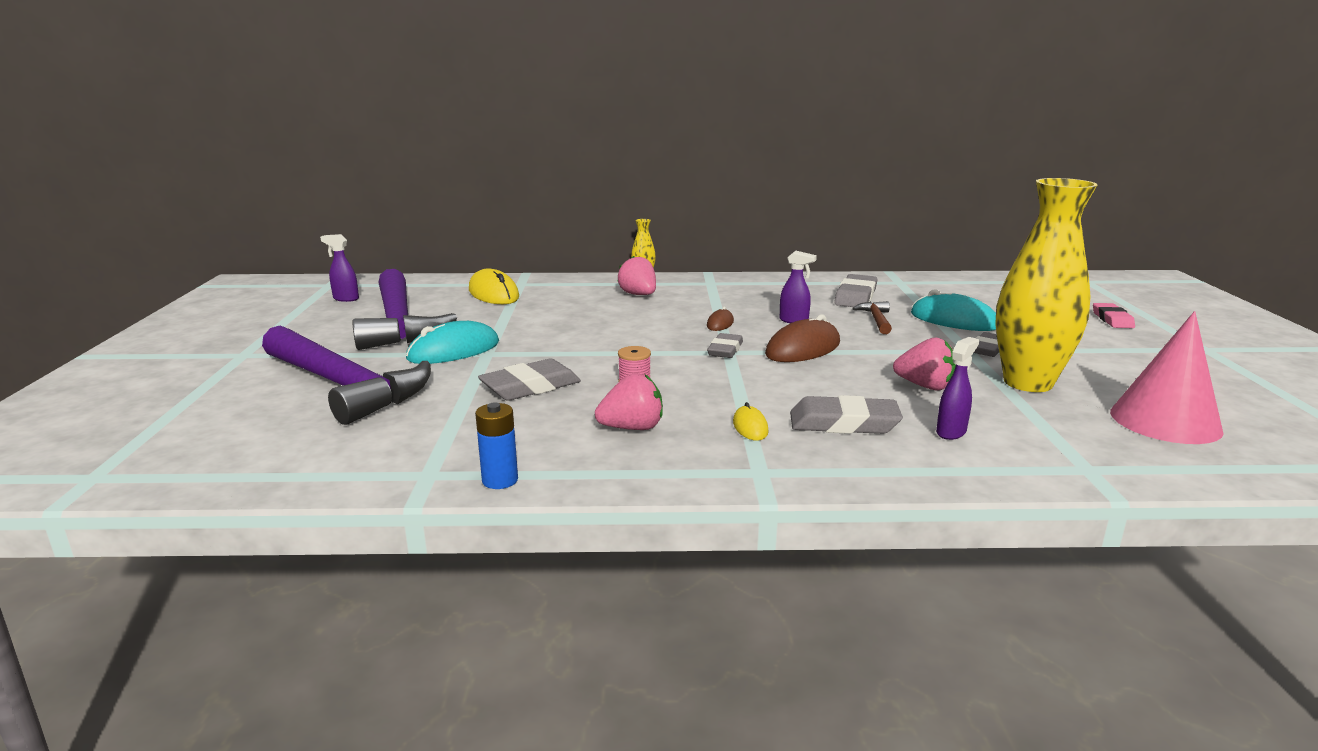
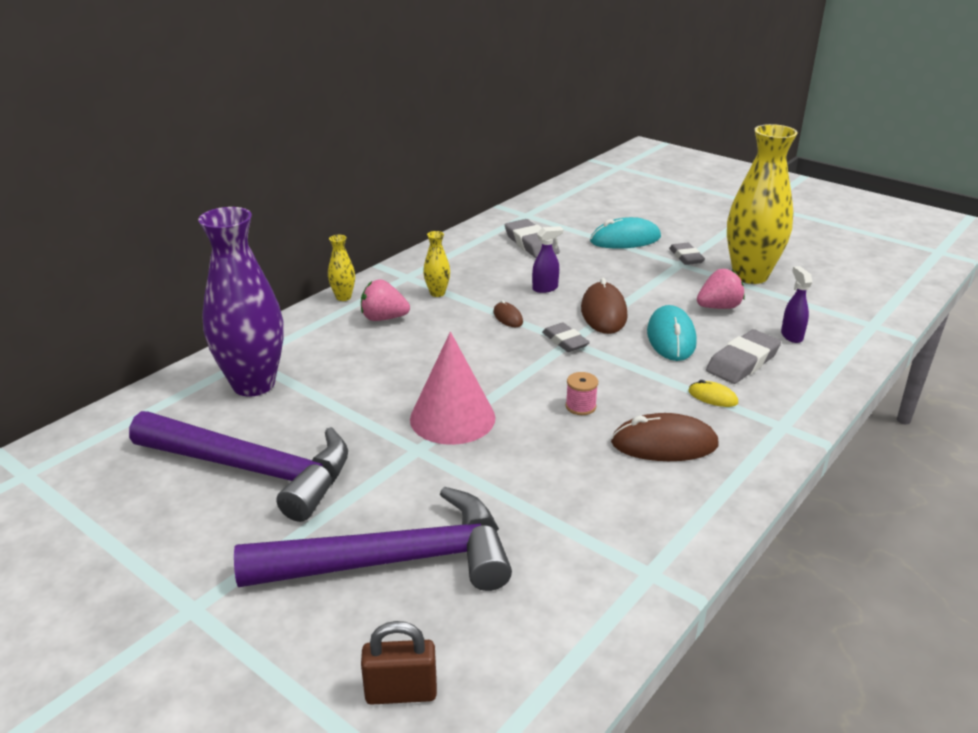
camera: 50 degrees left, 10 degrees up
(203, 431) = (401, 692): none -> brown padlock
(345, 299) = (106, 479): purple spray bottle -> none
(454, 351) = (385, 465): turquoise mouse -> turquoise mouse (671, 337)
(493, 294) = (253, 384): yellow mouse -> purple vase
(500, 480) = (695, 540): blue battery -> none
(530, 387) = (528, 457): grey eraser -> none
(632, 428) = (664, 444): pink strawberry -> brown mouse
(707, 296) = (437, 293): none -> yellow vase
(876, 320) = (586, 261): brown hammer -> none
(1112, 319) = (690, 199): pink eraser -> none
(1165, 421) = (839, 272): pink cone -> pink cone (452, 418)

